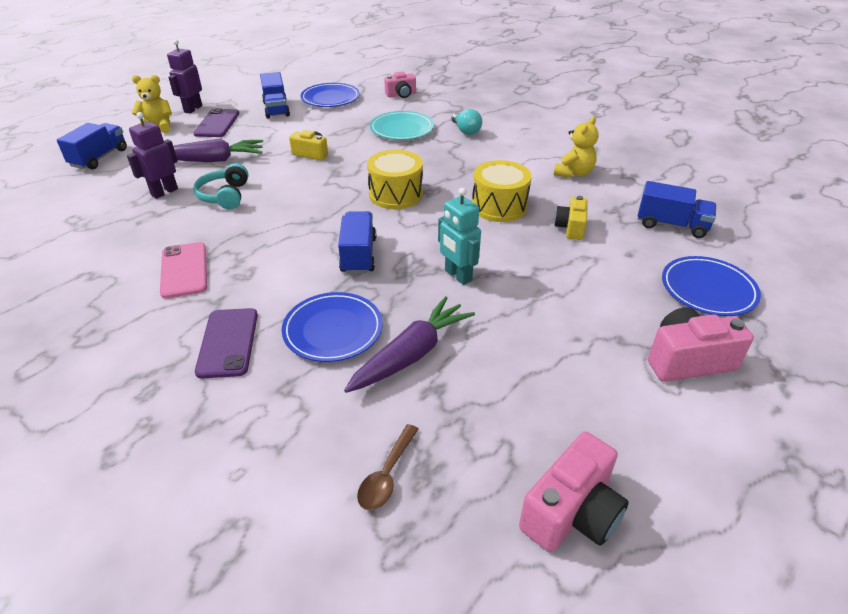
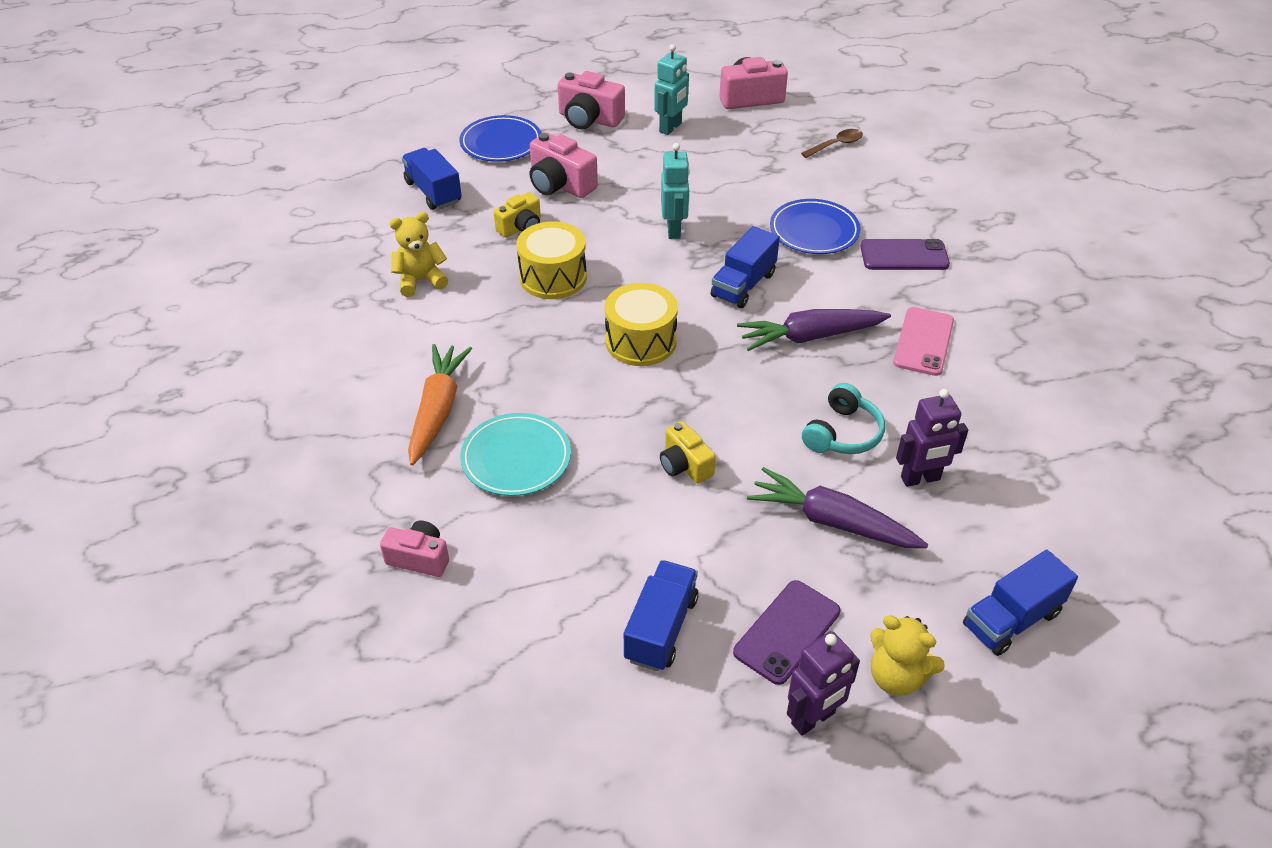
camera: 145 degrees left, 5 degrees up
(228, 342) = (904, 255): purple phone -> purple phone turned 60 degrees clockwise
(330, 98) = (544, 614): blue plate -> none
(412, 354) = (767, 193): purple carrot -> purple carrot (810, 337)
(466, 131) = (438, 410): turquoise light bulb -> orange carrot
(598, 273) = (560, 185): none -> pink camera
(598, 394) = (671, 128): none -> turquoise robot

